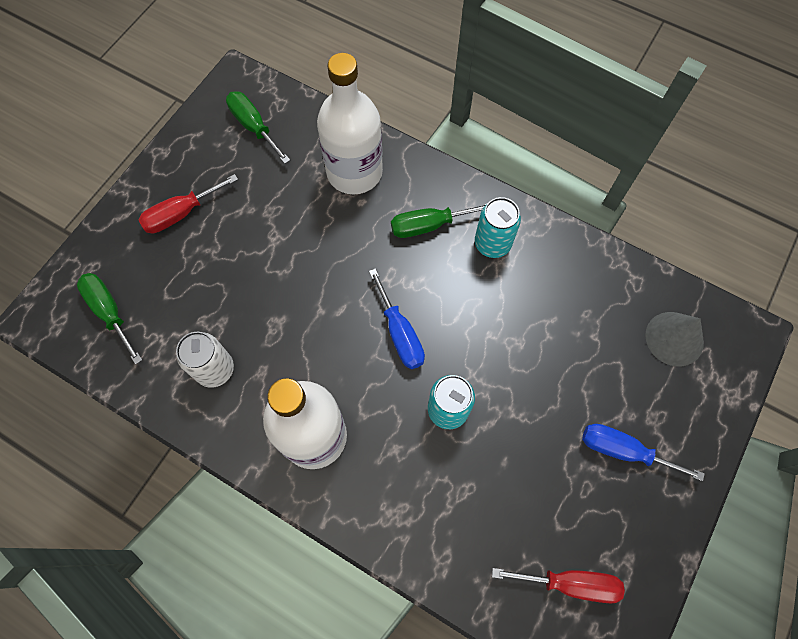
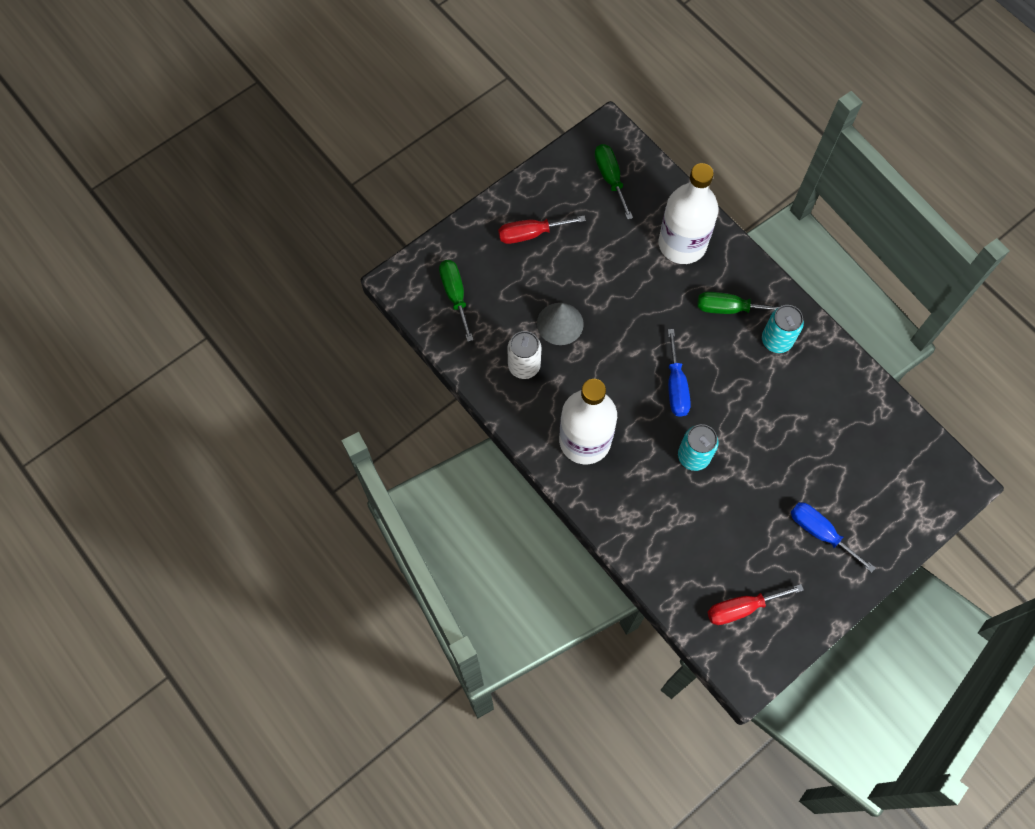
camera: 20 degrees right, 0 degrees up
(570, 583) = (741, 608): red screwdriver -> red screwdriver turned 135 degrees clockwise
(674, 338) = (897, 464): grey cone -> grey cone (560, 323)

